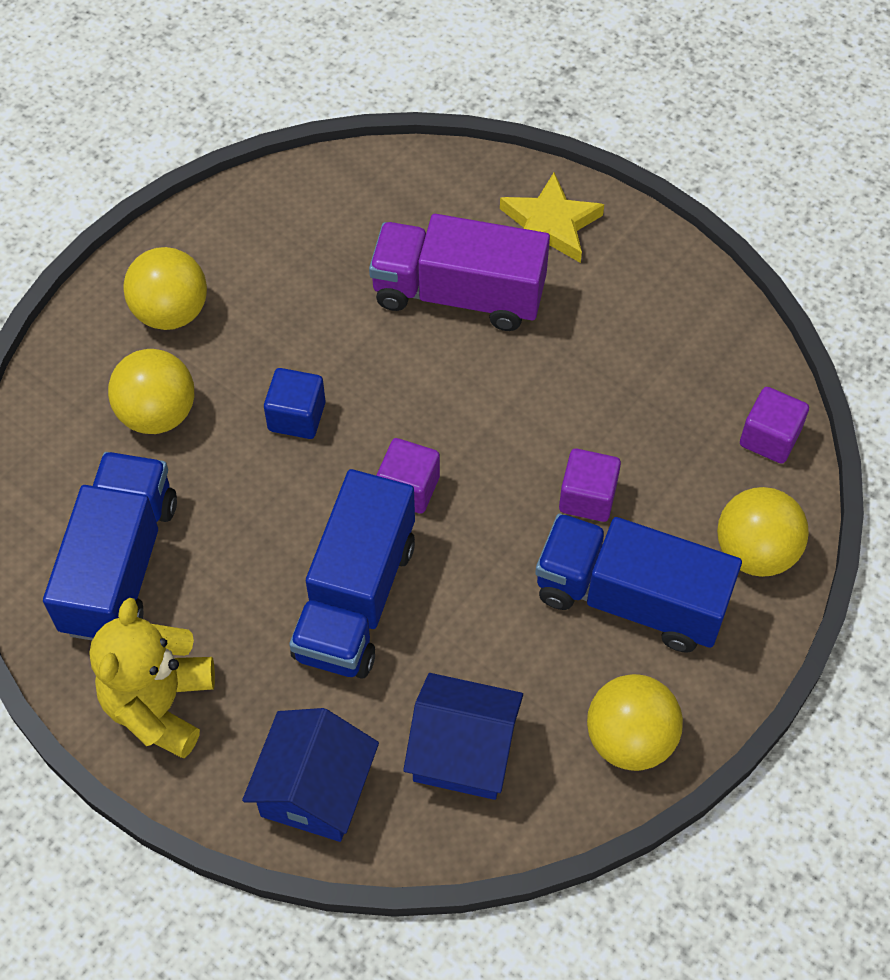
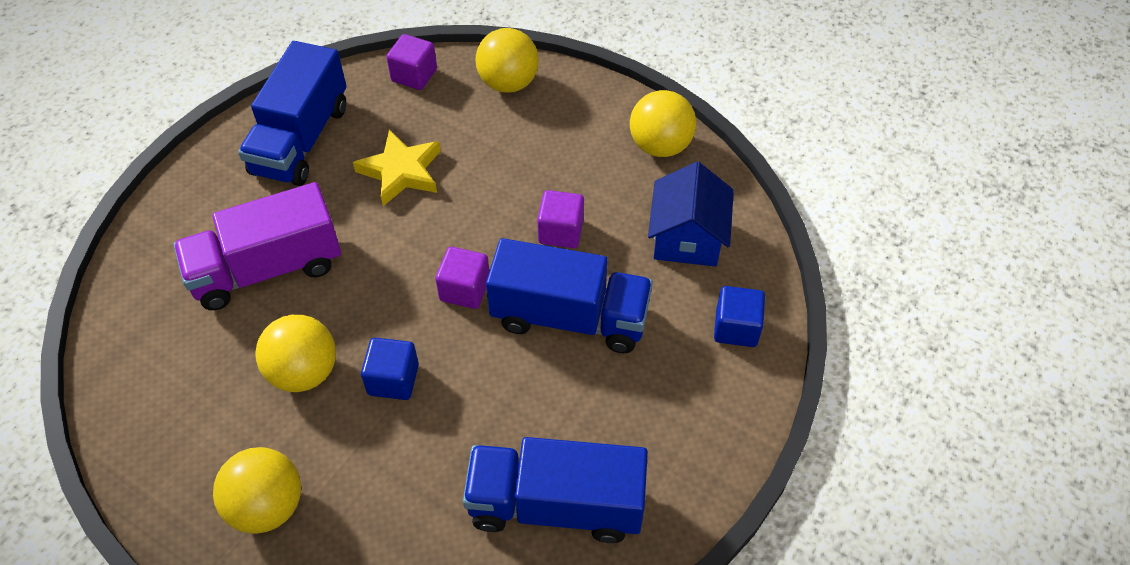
camera: 95 degrees left, 5 degrees down
(158, 414) = (389, 499): yellow ball -> yellow ball (304, 372)
(160, 705) = (685, 449): yellow teddy bear -> none
(315, 790) = (736, 328): blue house -> blue cube
(458, 295) = (267, 269): purple truck -> purple truck turned 60 degrees clockwise
(550, 225) = (198, 209): yellow star -> yellow star (401, 171)
(587, 497) = (468, 175): purple cube -> purple cube (561, 231)
(630, 599) = (552, 148): blue truck -> blue truck (301, 139)

